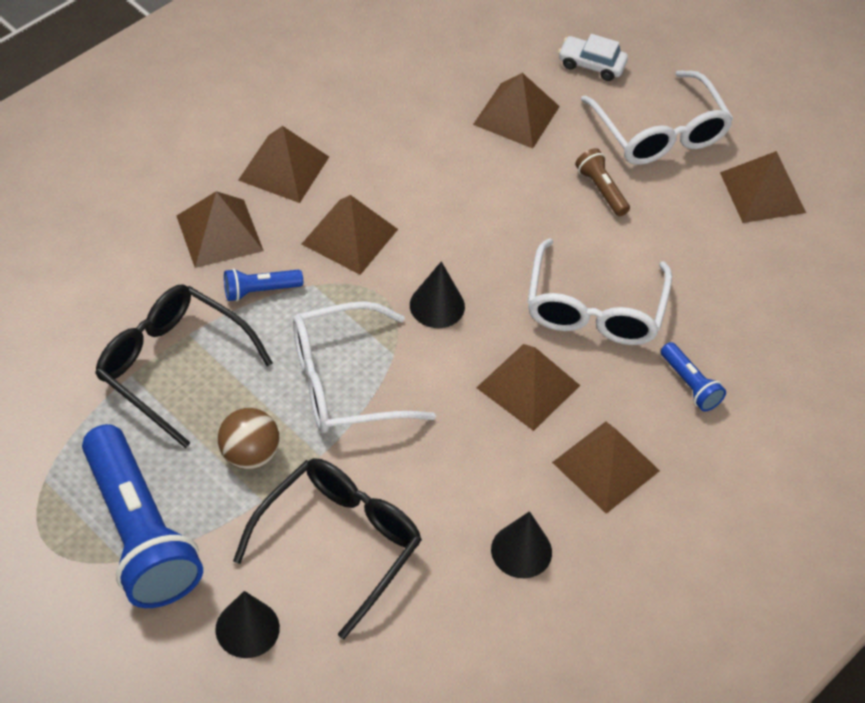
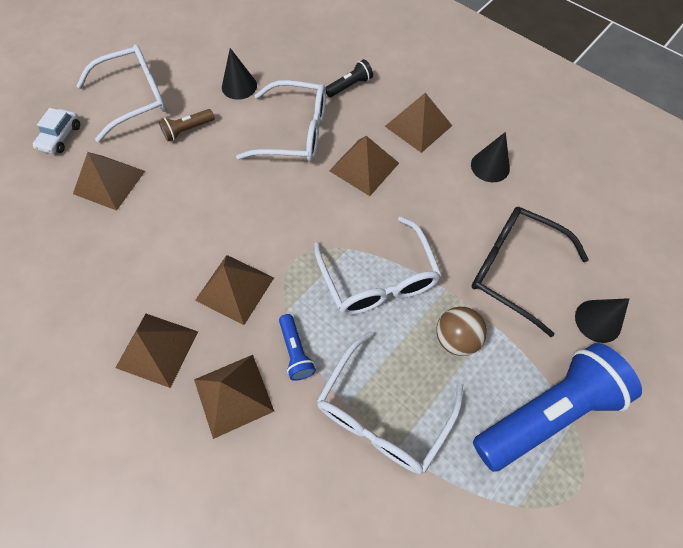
camera: 90 degrees left, 10 degrees up
(172, 366) = (382, 413): black glasses -> white glasses
(437, 305) = (300, 223): black cone -> black cone (239, 86)
(690, 384) = (349, 86): blue flashlight -> black flashlight
(762, 192) = (192, 49): brown pyramid -> none

